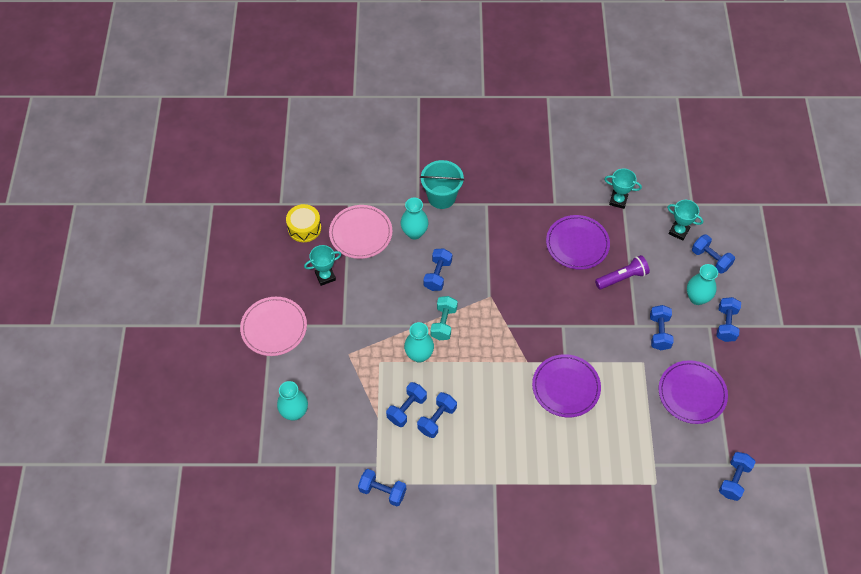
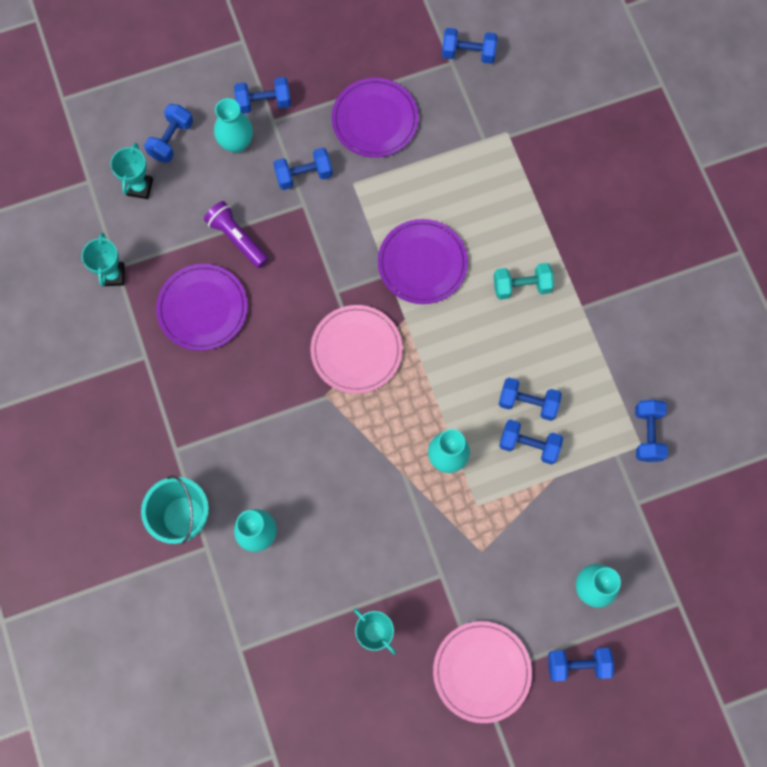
camera: 110 degrees left, 15 degrees up
(304, 228) = (304, 699): yellow drum -> none
(361, 233) = (285, 611): pink plate -> pink plate (356, 350)
(437, 275) = (316, 476): blue dumbbell -> blue dumbbell (577, 664)
(443, 323) = (388, 442): turquoise dumbbell -> turquoise dumbbell (521, 286)

